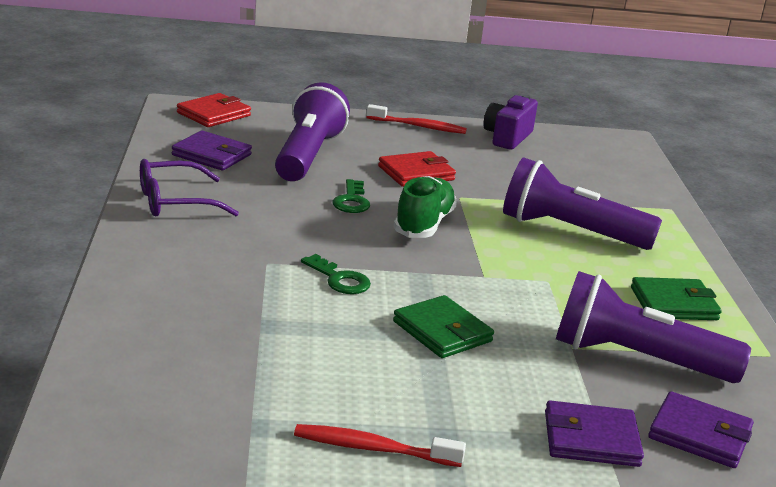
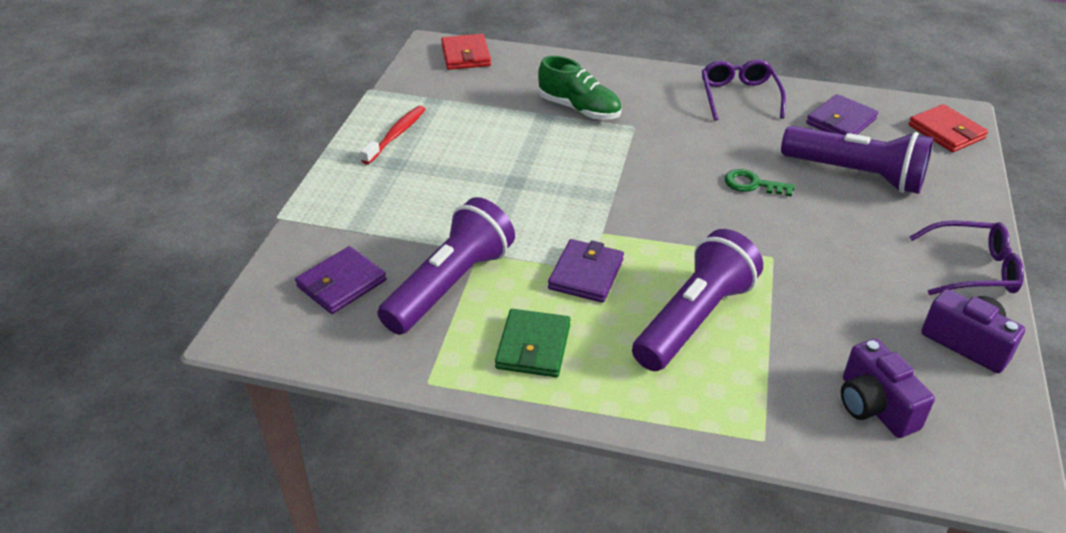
camera: 110 degrees right, 15 degrees up
(339, 279) = (605, 155): green key -> none
(416, 173) = (828, 238): red wallet -> red wallet (466, 55)
(419, 126) = (973, 269): red toothbrush -> purple glasses
(424, 224) = (705, 218): green shoe -> green shoe (579, 109)
(442, 331) = (518, 189): green wallet -> none
(591, 439) = (363, 226): purple wallet -> purple wallet (586, 274)
(600, 171) = (874, 406): none -> purple camera

